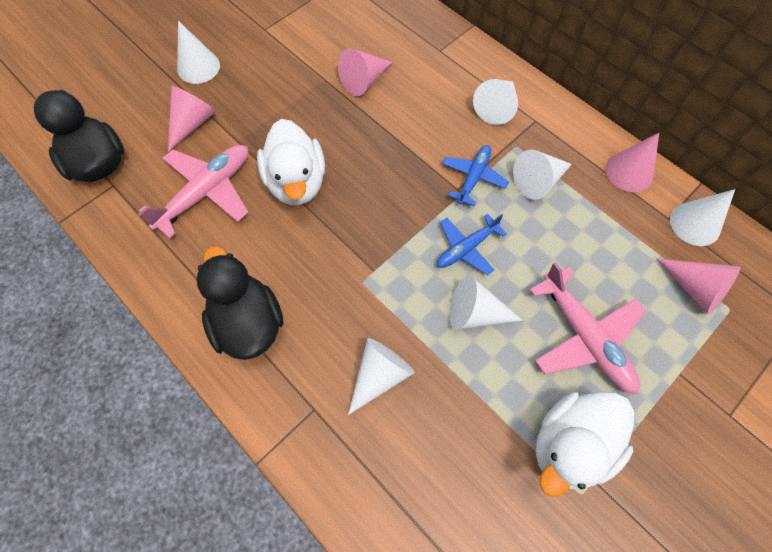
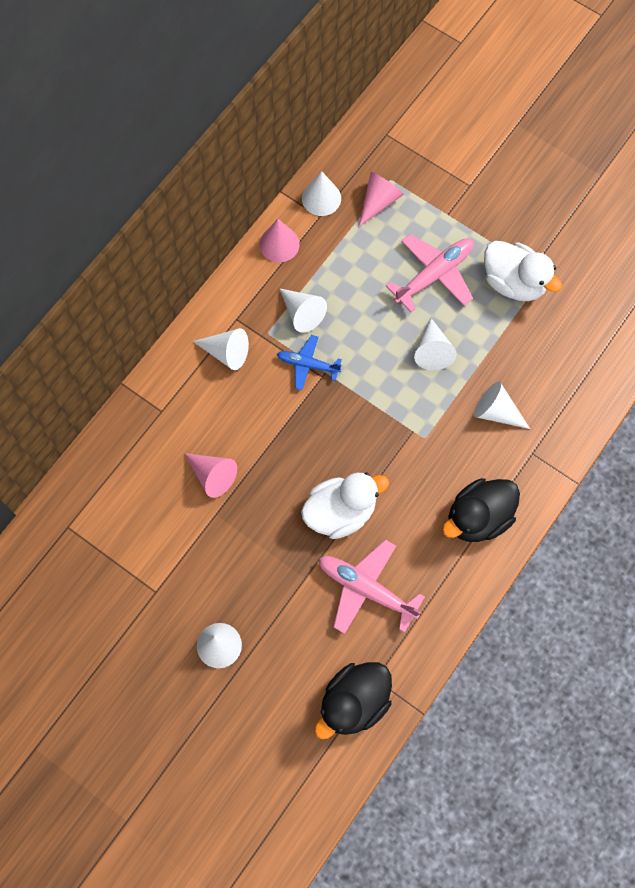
camera: 100 degrees left, 5 degrees up
(193, 123) = (291, 627): pink cone -> none
(467, 248) = (377, 363): blue plane -> none

